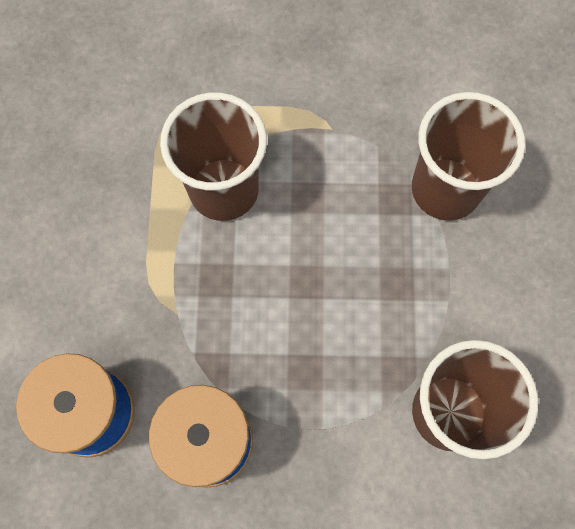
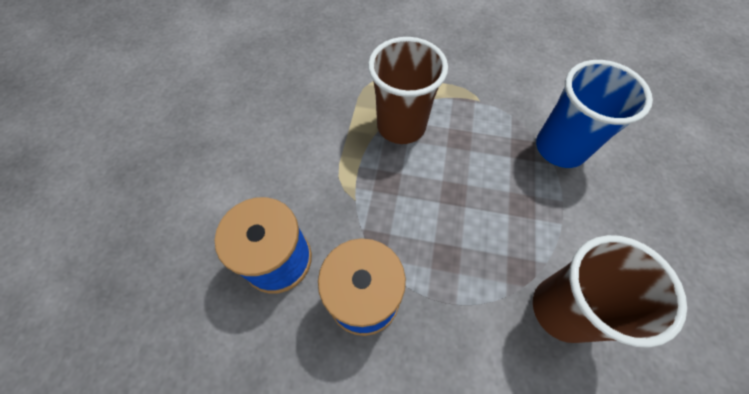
camera: 10 degrees right, 10 degrees down
(445, 189) = (560, 148): brown cup -> blue cup

